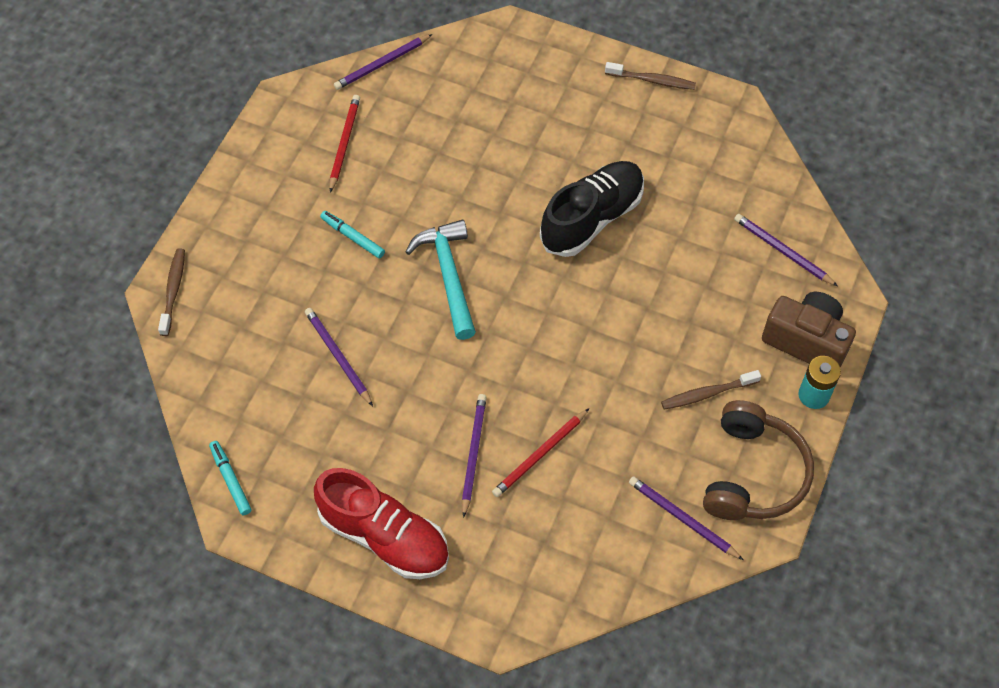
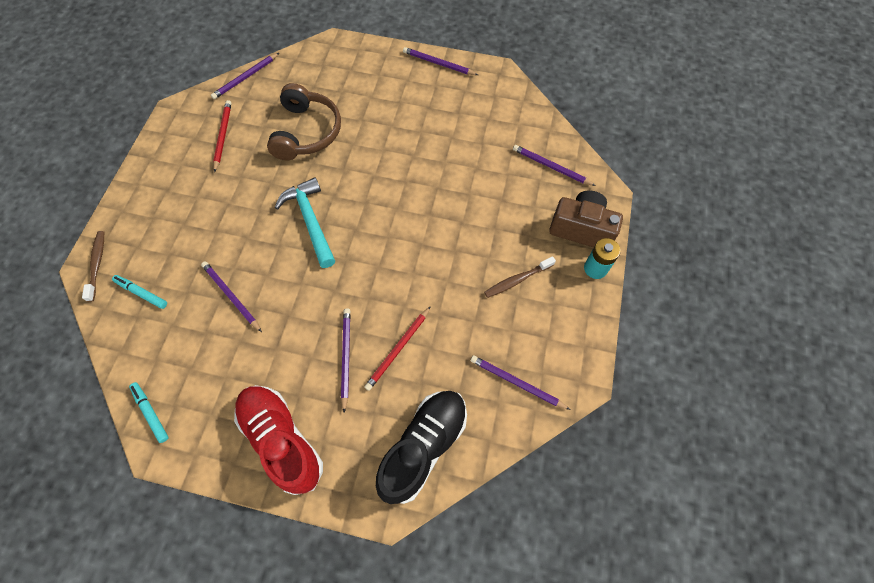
camera: 10 degrees left, 5 degrees up
(352, 237) = (235, 203): turquoise marker -> turquoise marker (141, 293)
(384, 536) = (282, 440): red shoe -> red shoe turned 150 degrees counterclockwise
(592, 218) = (411, 163): black shoe -> black shoe (423, 446)
(652, 80) = (438, 63): brown toothbrush -> purple pencil
(752, 473) = (563, 337): brown headphones -> brown headphones (306, 132)

